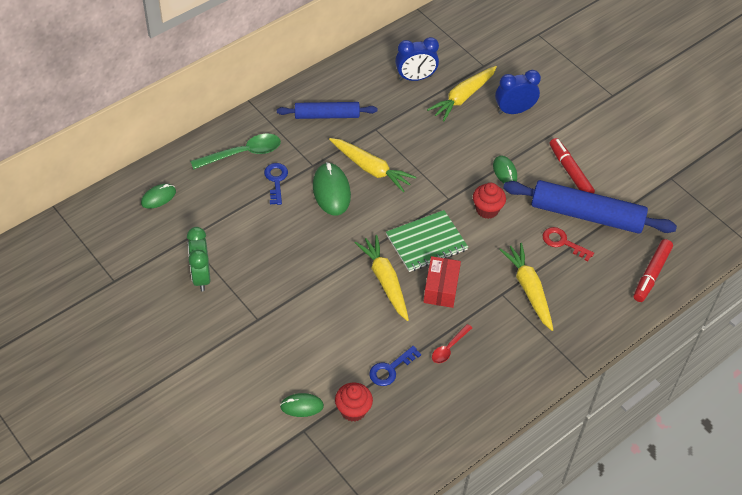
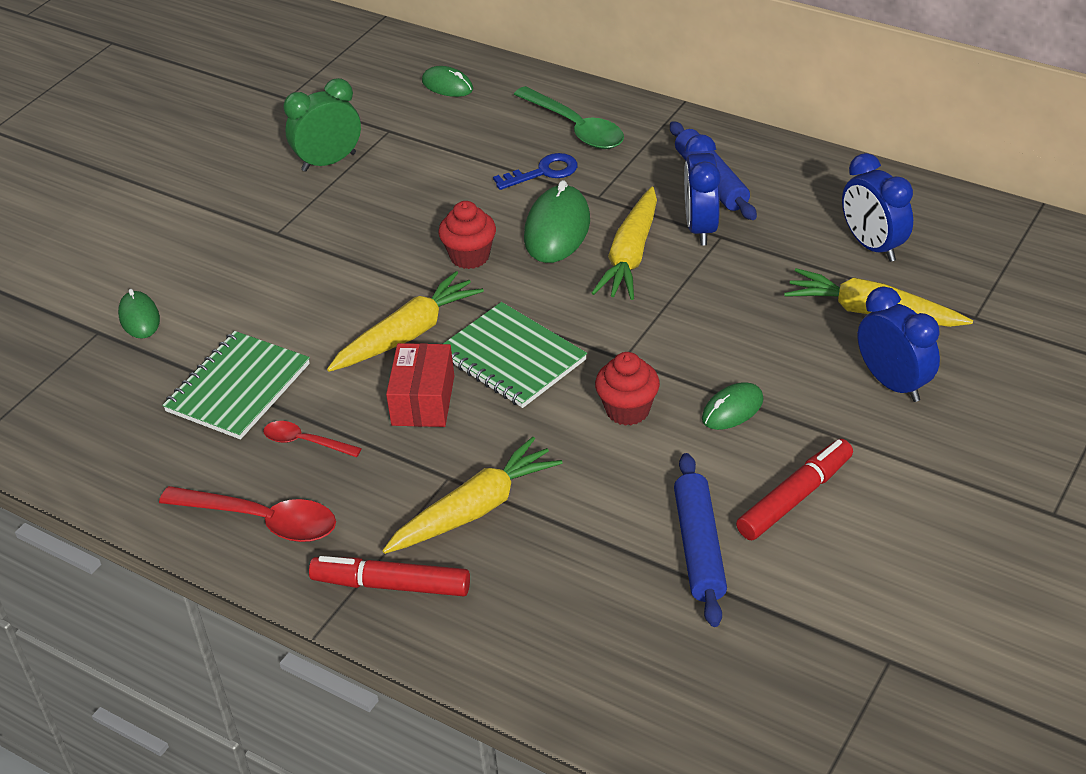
camera: 75 degrees right, 10 degrees down
(331, 191) = (557, 229): green mouse -> green mouse turned 45 degrees counterclockwise
(353, 410) = (148, 370): red cupcake -> red cupcake (470, 256)
(364, 134) = (700, 228): none -> blue clock
(390, 369) = (238, 388): blue key -> green notebook
(441, 288) = (423, 400): red box -> red box turned 75 degrees counterclockwise
(499, 380) = (261, 520): none -> red spoon
(563, 242) = (610, 529): red key -> none
(586, 215) = (699, 547): blue rolling pin -> blue rolling pin, size x0.61
(651, 274) = (605, 682): red marker -> red marker (391, 585)

